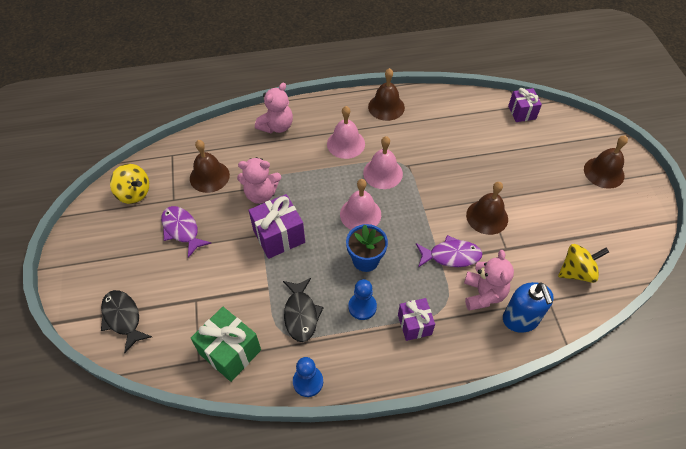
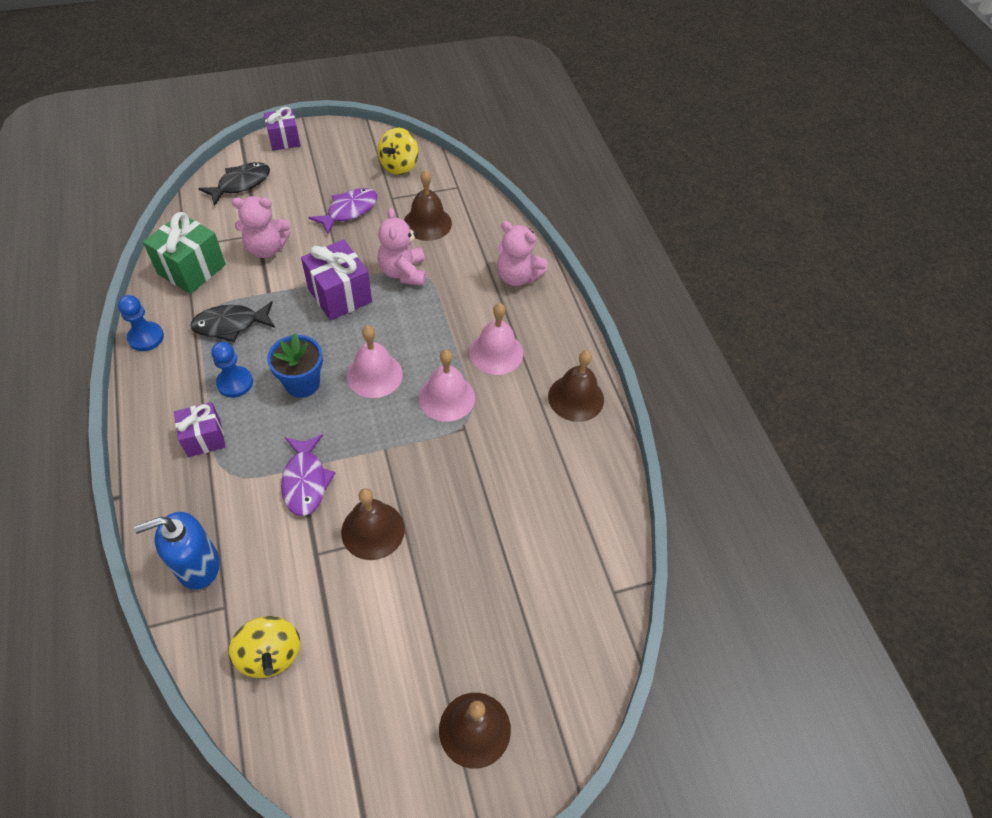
camera: 80 degrees right, 0 degrees up
(483, 294) = (241, 519): pink teddy bear -> pink teddy bear (266, 248)
(522, 112) = (599, 597): purple gift -> purple gift (284, 140)

